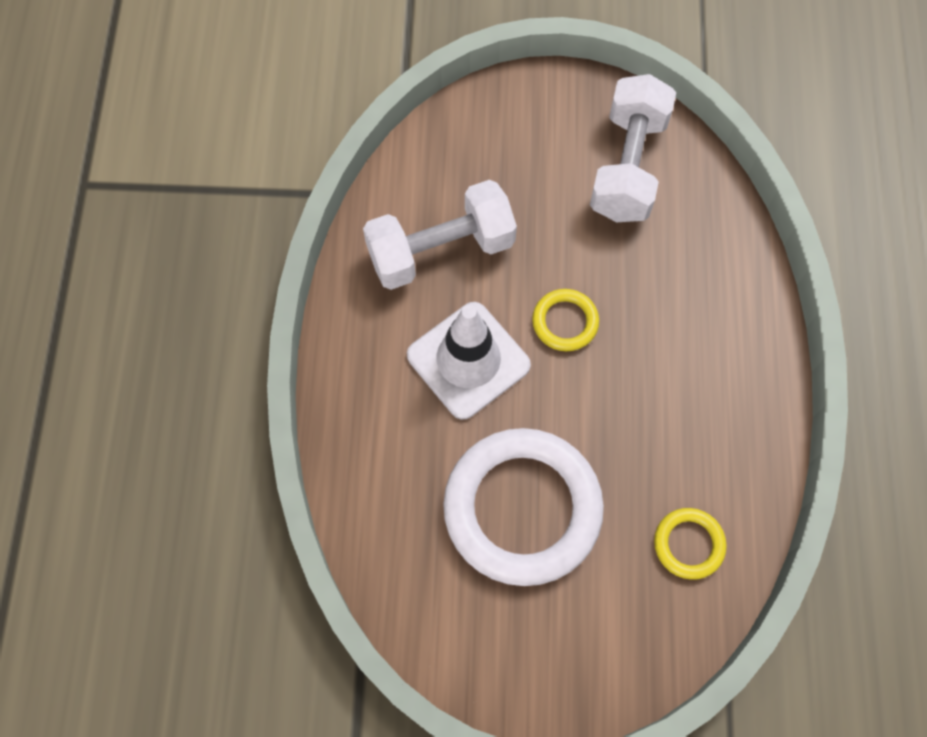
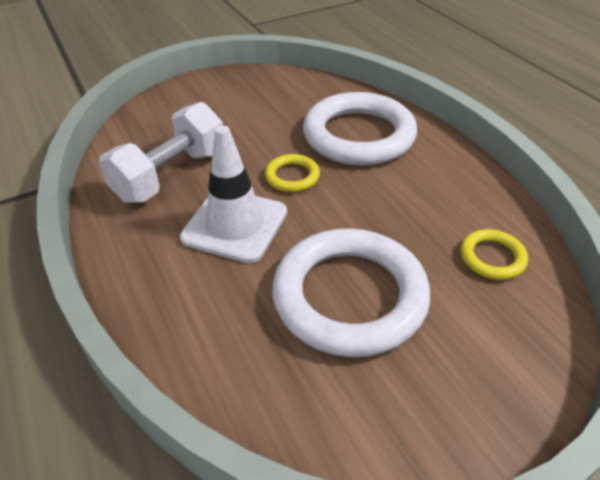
camera: 30 degrees left, 25 degrees down
(628, 166) = (274, 96): white dumbbell -> none
(681, 295) = (358, 135): none -> white ring

